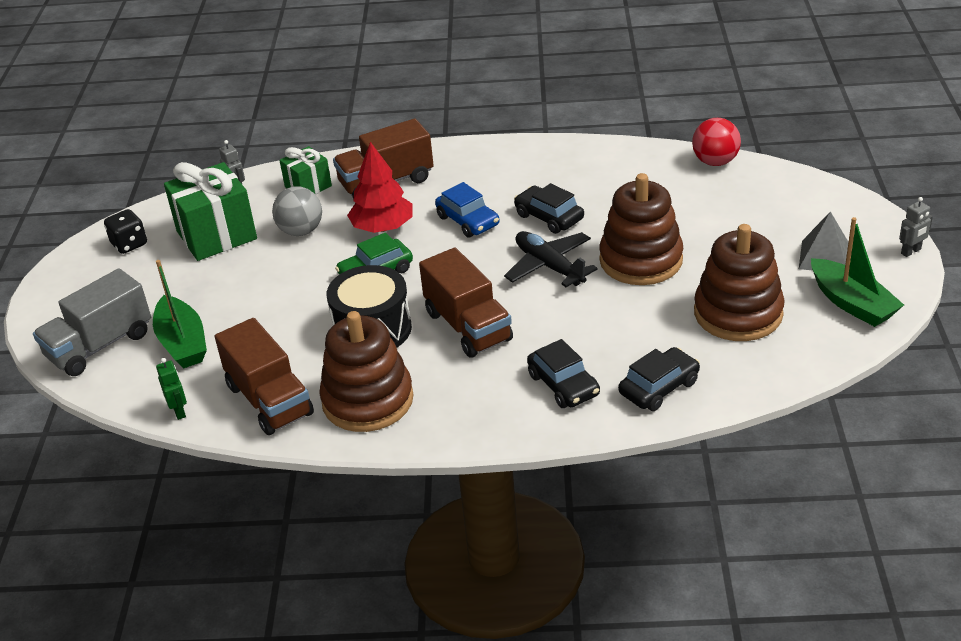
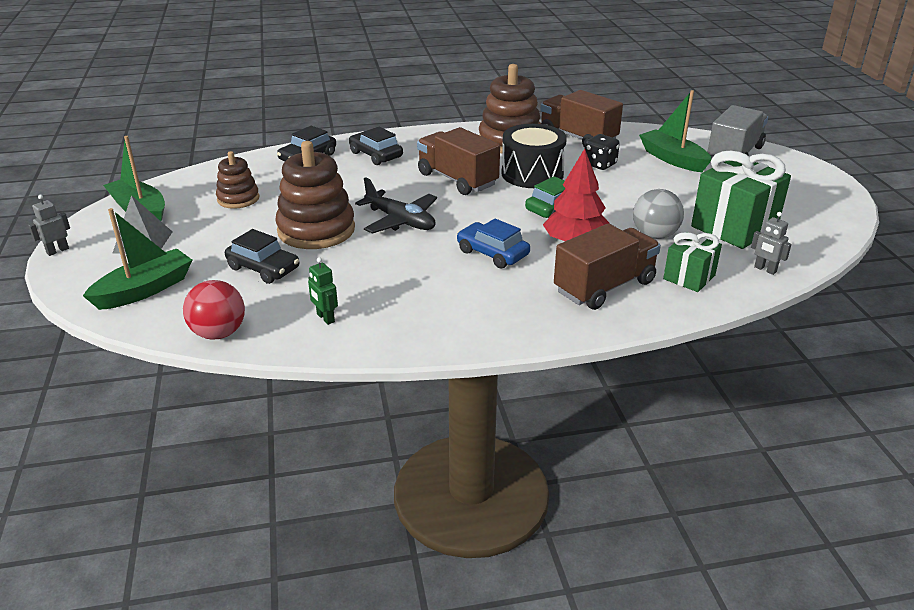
camera: 165 degrees right, 5 degrees down
(129, 244) = (808, 216): black dice -> black dice (600, 164)
(179, 411) = (634, 130): green robot -> green robot (325, 318)
(549, 217) = (409, 261): black car -> black car (263, 268)
(738, 313) = (238, 199): brown stacking toy -> brown stacking toy, size x0.57
(795, 203) = (145, 290): none -> green boat

